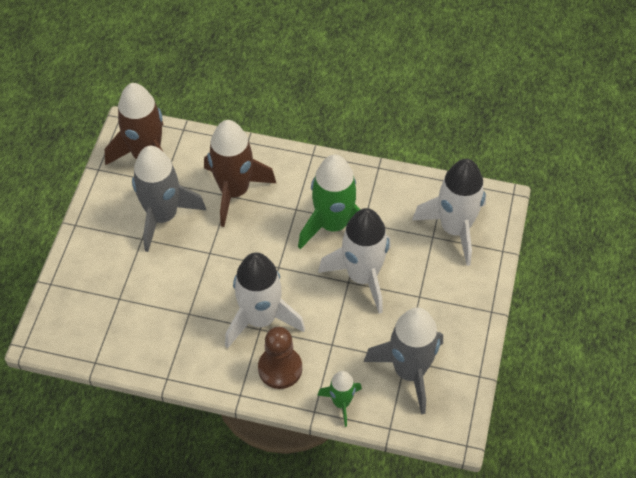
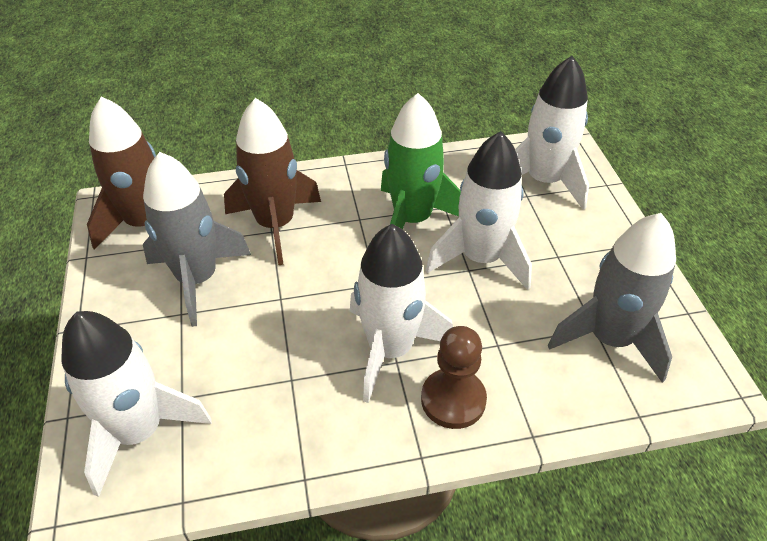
camera: 25 degrees left, 10 degrees down
(87, 310) = (139, 431): none -> white rocket
(341, 403) = (558, 410): green rocket -> none

